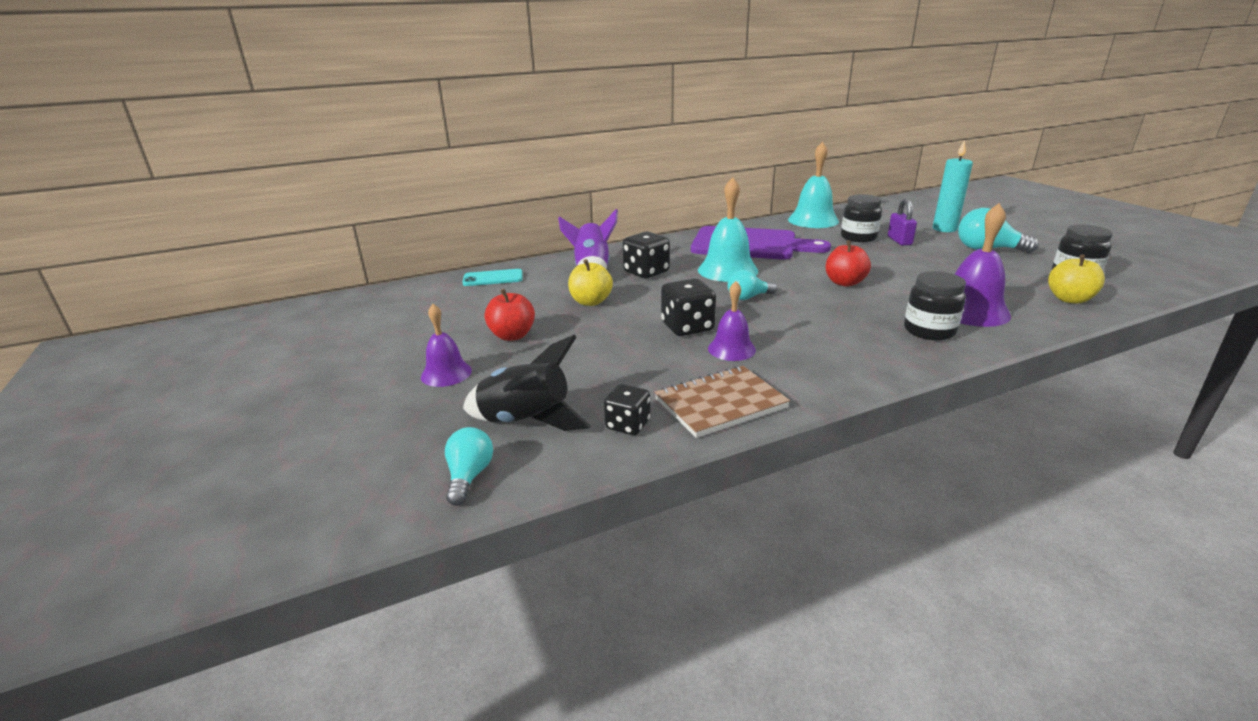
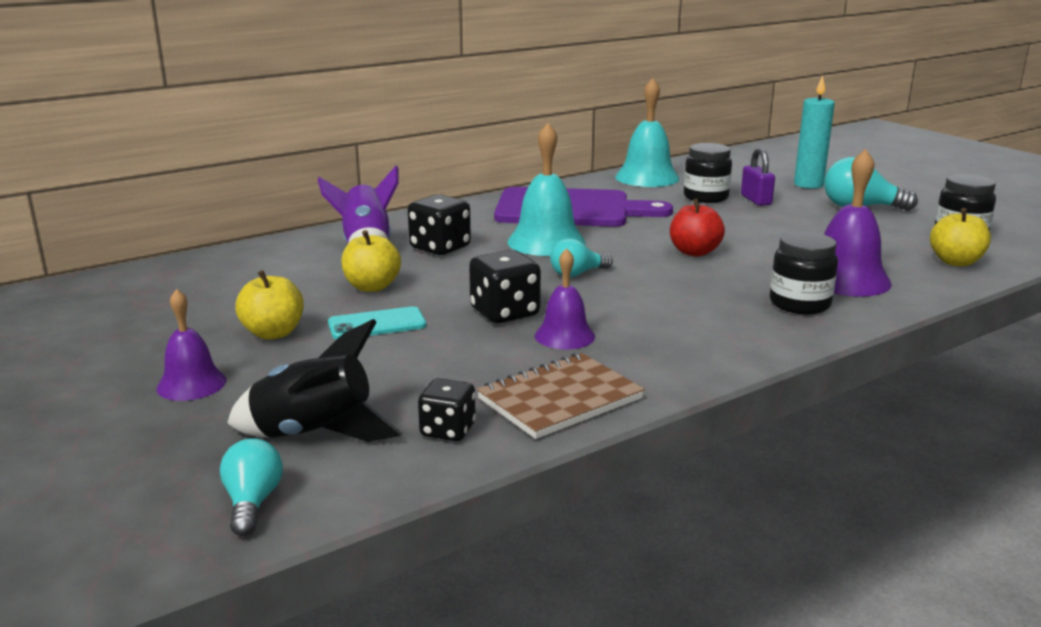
camera: 10 degrees left, 5 degrees down
(493, 278) = (230, 262): turquoise phone -> turquoise phone (377, 324)
(512, 336) = (273, 333): red apple -> yellow apple

